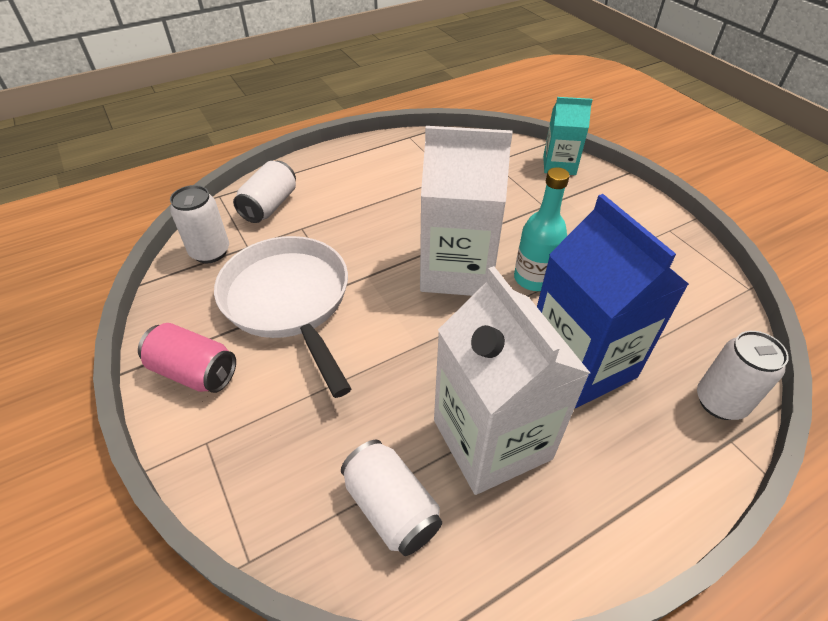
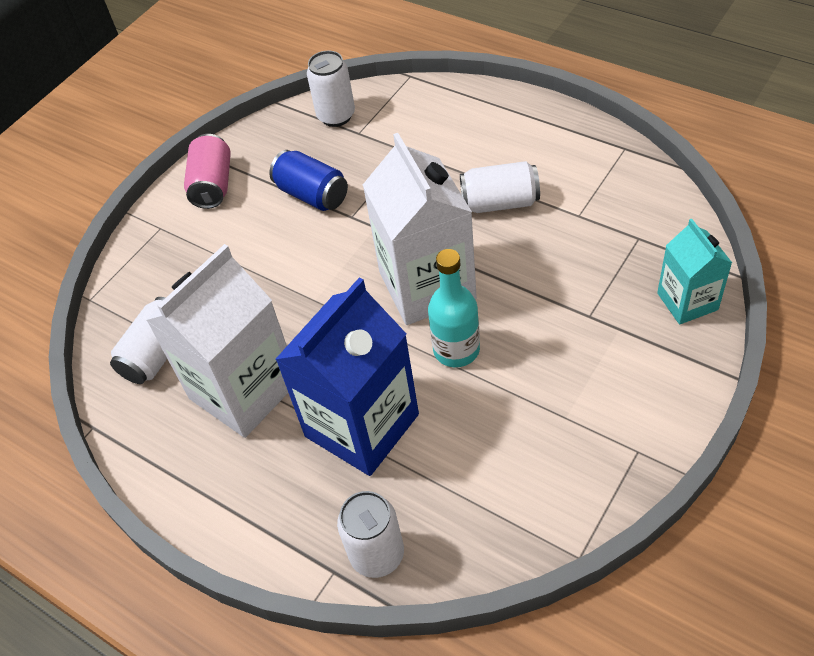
camera: 70 degrees right, 5 degrees up
(269, 206) = (421, 114): white can -> white can (499, 203)
(289, 301) = (312, 195): white pan -> blue can

